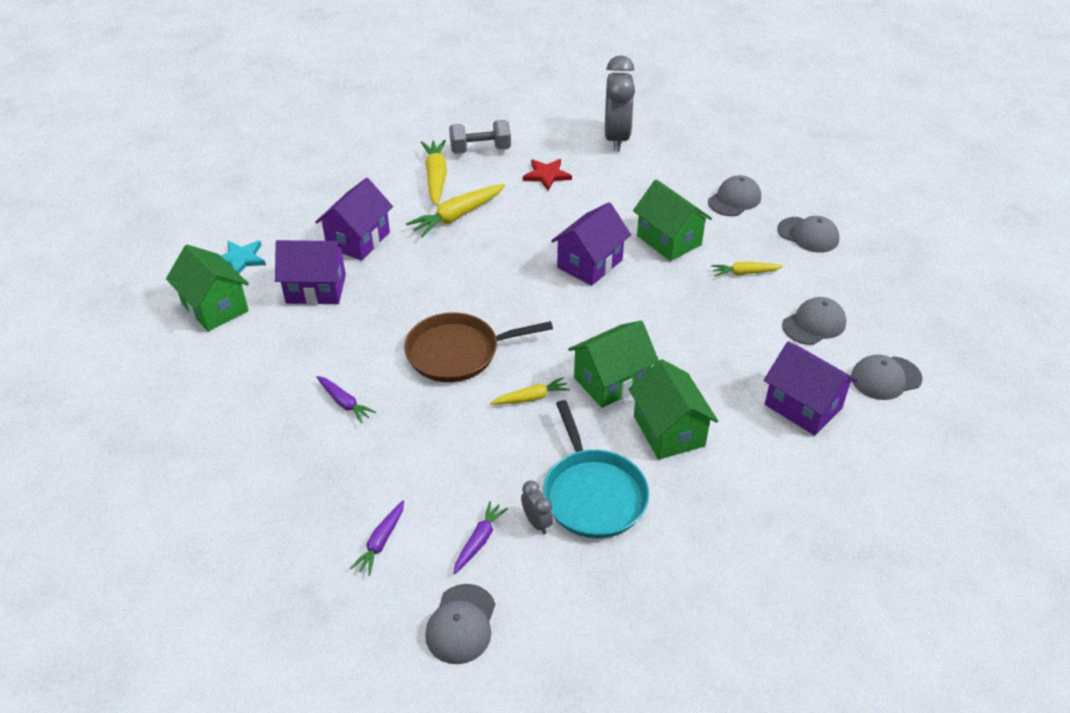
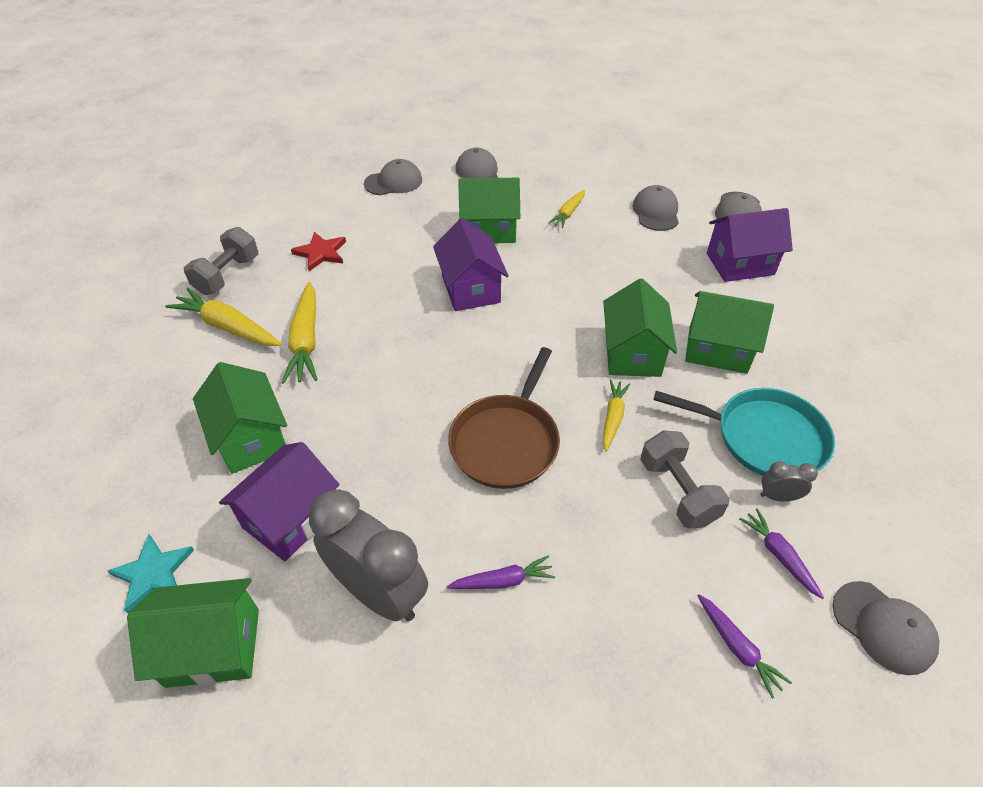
camera: 55 degrees left, 5 degrees up
(358, 240) = (251, 438): purple house -> green house
(491, 461) = (677, 491): none -> grey dumbbell
(616, 139) = (325, 189): grey clock -> grey clock (379, 592)
(808, 235) = (556, 162): grey cap -> grey cap (393, 182)

